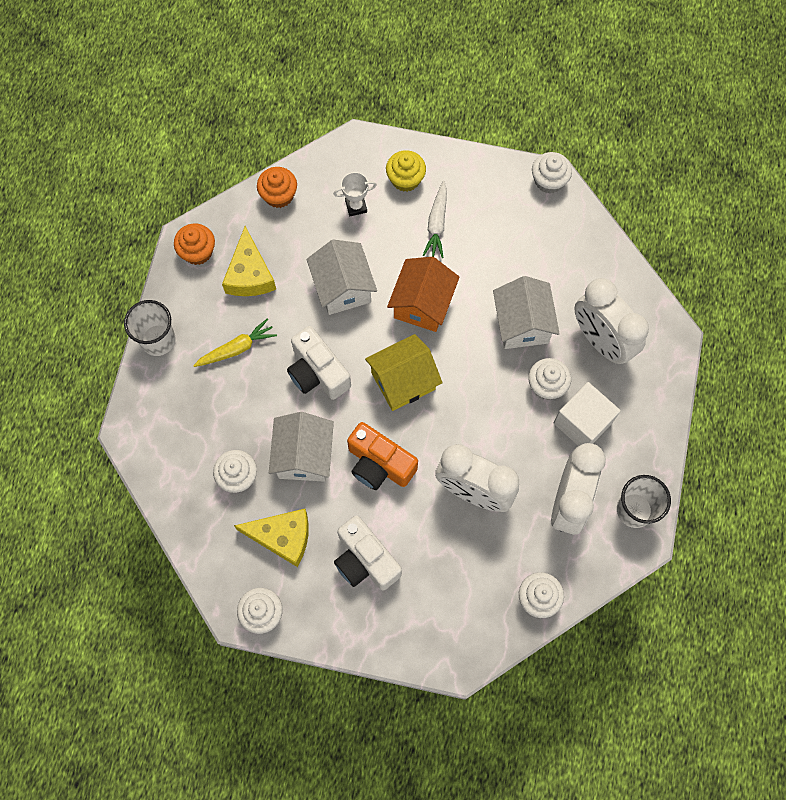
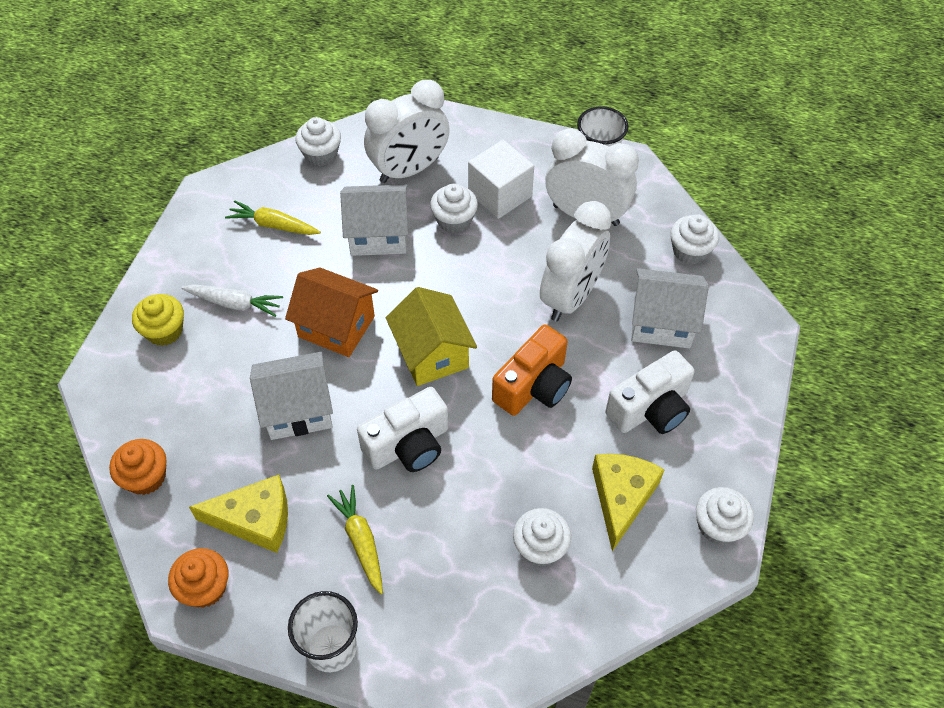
camera: 85 degrees left, 15 degrees down
(304, 455) = (517, 467): white house -> white house (662, 322)
(356, 206) = (187, 387): white trophy -> none
(521, 239) = (274, 225): none -> yellow carrot
(549, 181) = (207, 193): white cupcake -> white cupcake (321, 154)

